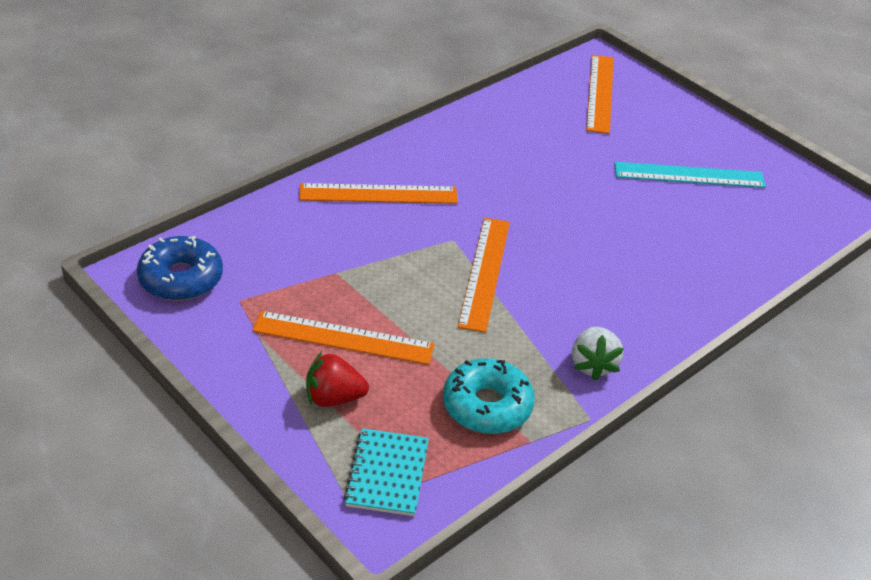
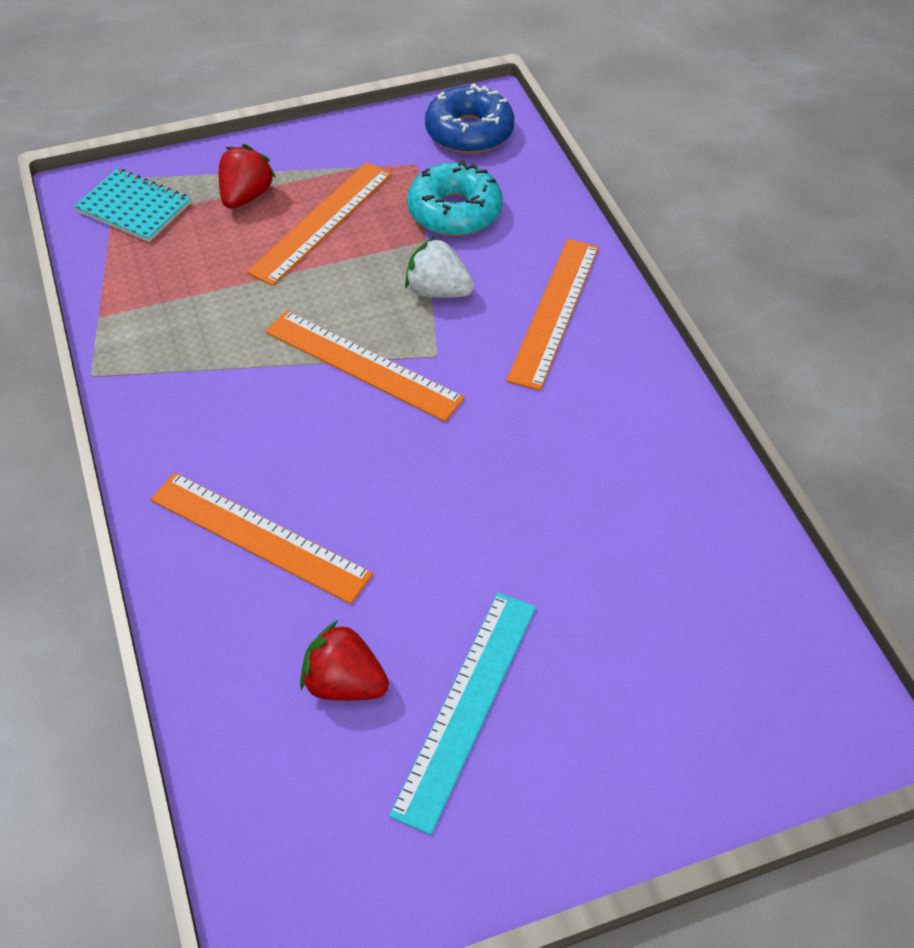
camera: 115 degrees right, 10 degrees up
(487, 406) = (164, 299): turquoise donut -> turquoise donut (454, 211)
(593, 365) = (161, 408): white strawberry -> white strawberry (438, 291)
(600, 93) = (744, 678): orange ruler -> orange ruler (259, 536)
(714, 220) = (344, 683): none -> red strawberry

